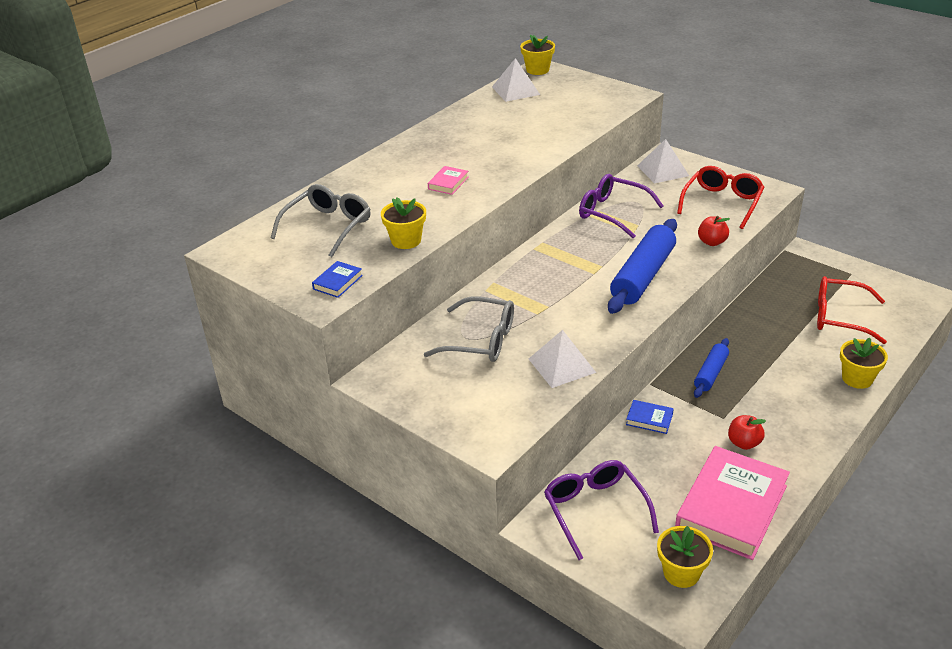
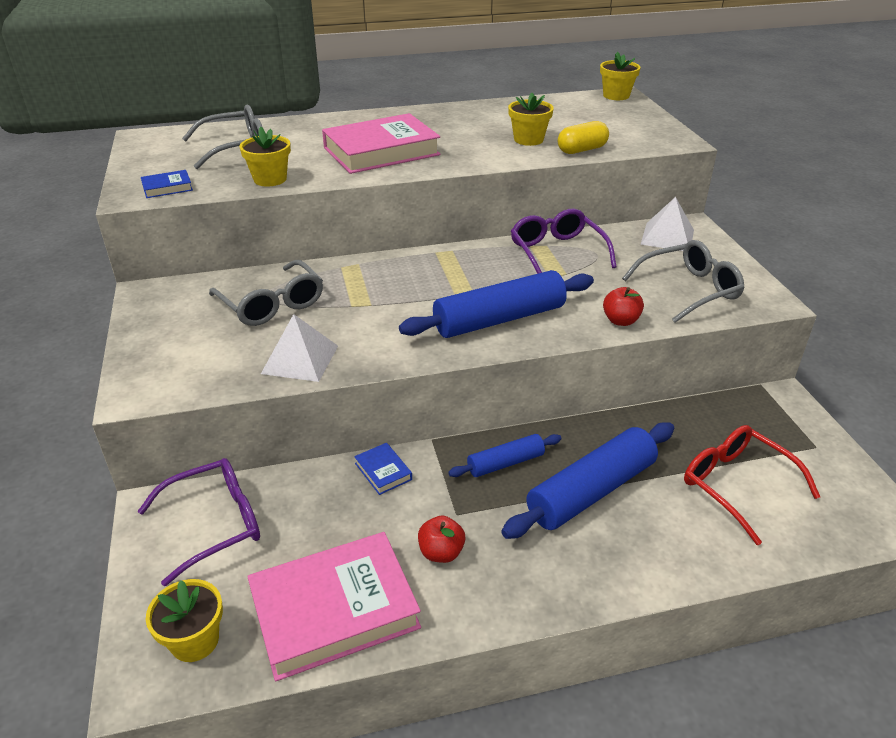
camera: 35 degrees right, 0 degrees up
(448, 183) = (381, 151): pink book -> pink book, size x2.37
(515, 90) = (567, 104): white pyramid -> none
(583, 126) = (582, 150): none -> yellow capsule
(595, 510) = (215, 524): purple glasses -> purple glasses turned 45 degrees clockwise
(722, 203) = (689, 290): red glasses -> grey glasses
(775, 362) = (591, 491): none -> blue rolling pin
(857, 378) = (668, 564): yellow flower pot -> yellow flower pot (528, 139)

